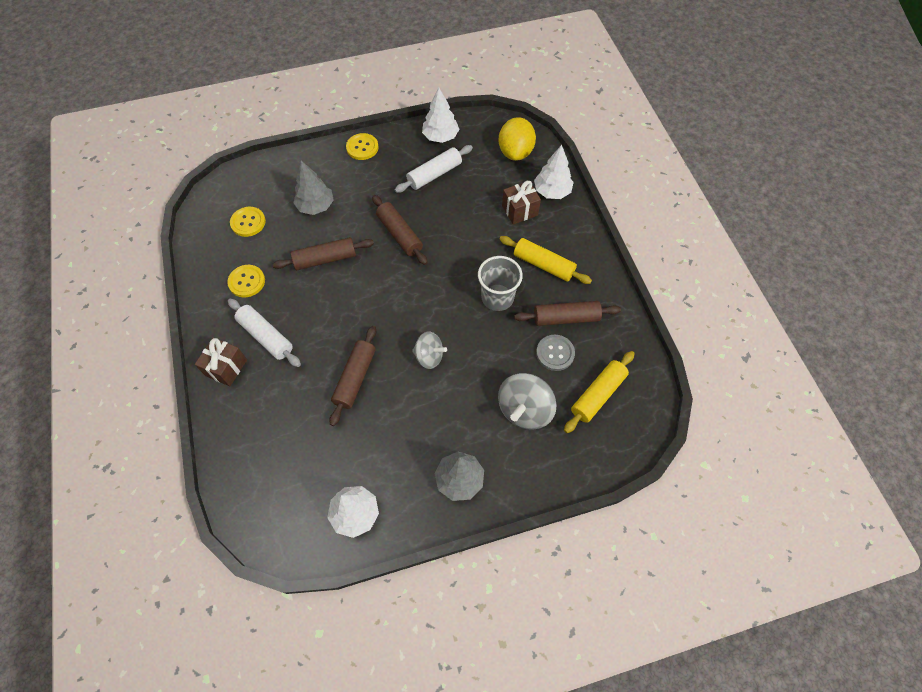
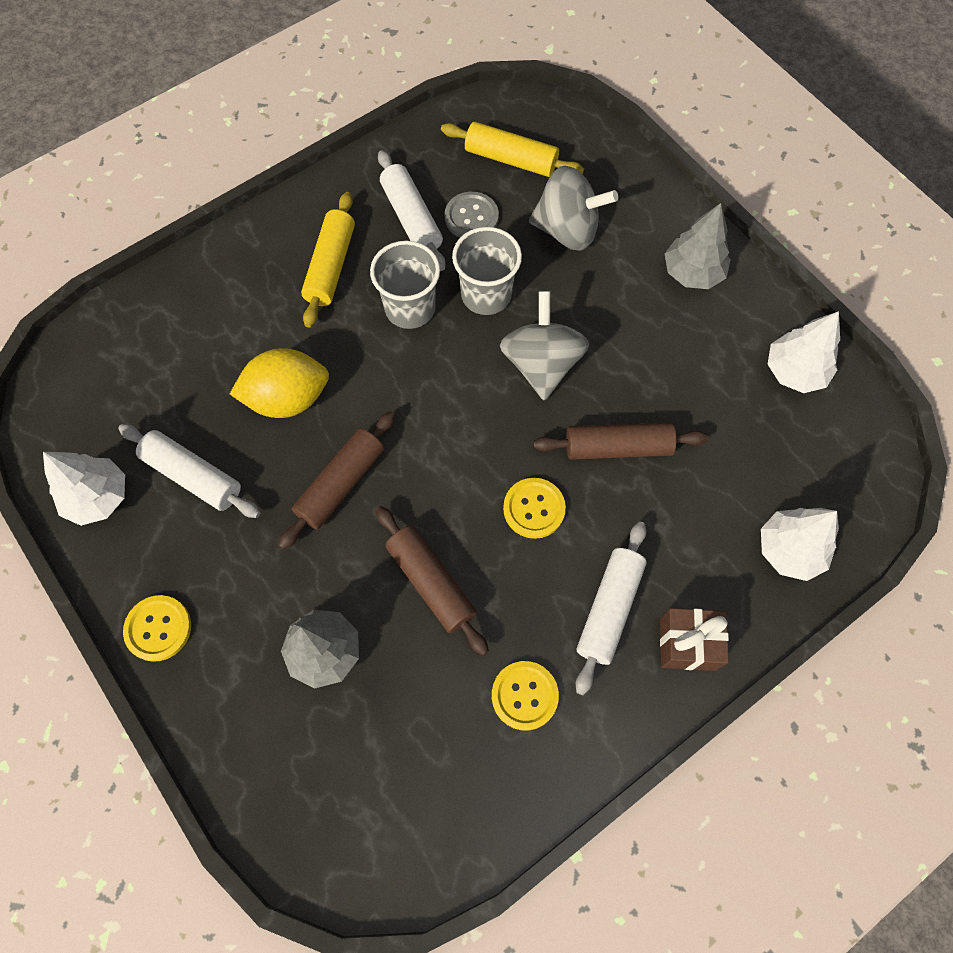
camera: 110 degrees left, 5 degrees up
(248, 222) = (401, 762): yellow button -> yellow button (534, 509)
(429, 356) = (541, 364): grey spinning top -> grey spinning top, size x1.55
(491, 342) = (486, 295): none -> grey cup
(515, 152) = (108, 365): yellow lemon -> yellow lemon (287, 398)
(519, 210) = (236, 324): brown gift -> none
(552, 191) = (183, 290): white tree -> white tree (789, 550)
(565, 318) = (412, 218): brown rolling pin -> white rolling pin

